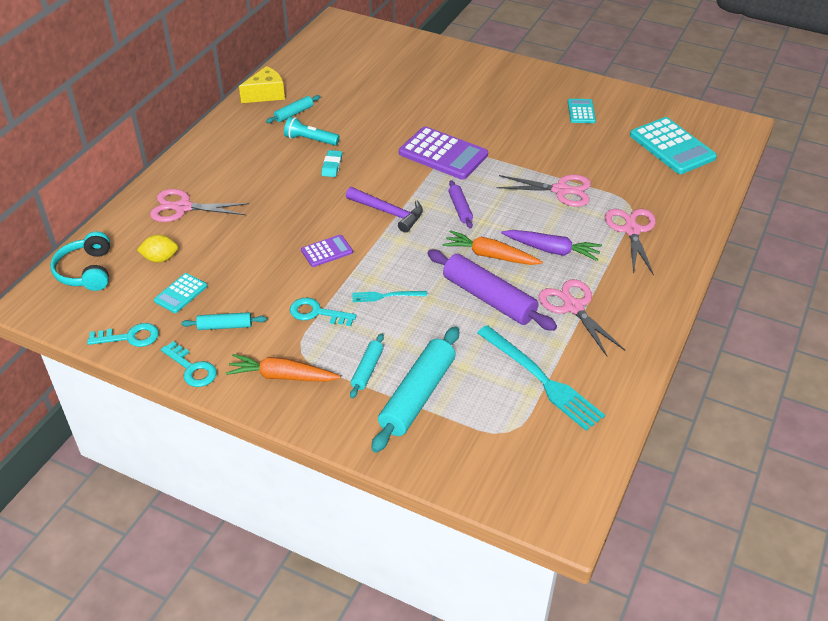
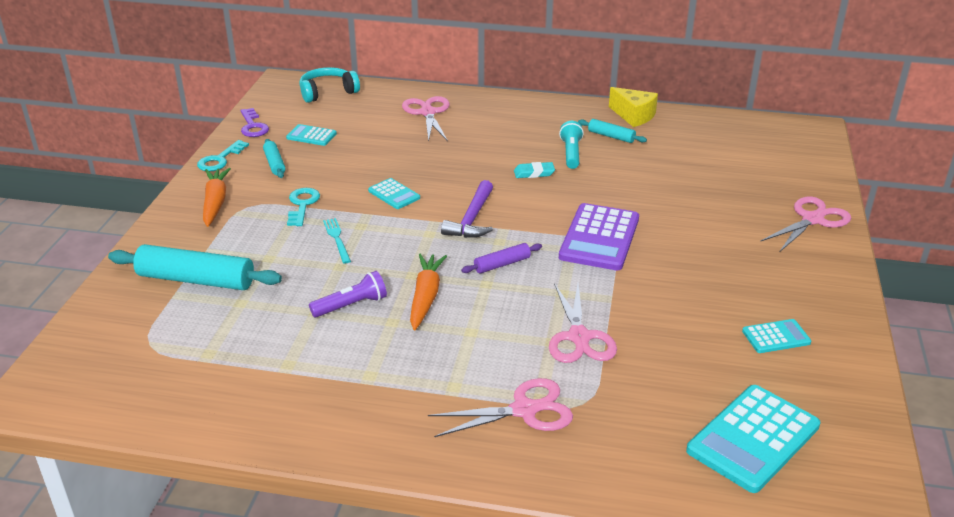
camera: 75 degrees right, 10 degrees down
(130, 337) = (253, 126): turquoise key -> purple key
(160, 258) = (354, 118): yellow lemon -> none
(327, 251) = (394, 194): purple calculator -> turquoise calculator
(367, 370) = (229, 245): turquoise rolling pin -> none
(489, 298) = (351, 305): purple rolling pin -> purple flashlight
(541, 379) = (228, 359): turquoise fork -> none
(552, 250) = (454, 342): purple carrot -> none
(573, 307) = (354, 371): pink scissors -> pink scissors (813, 219)

